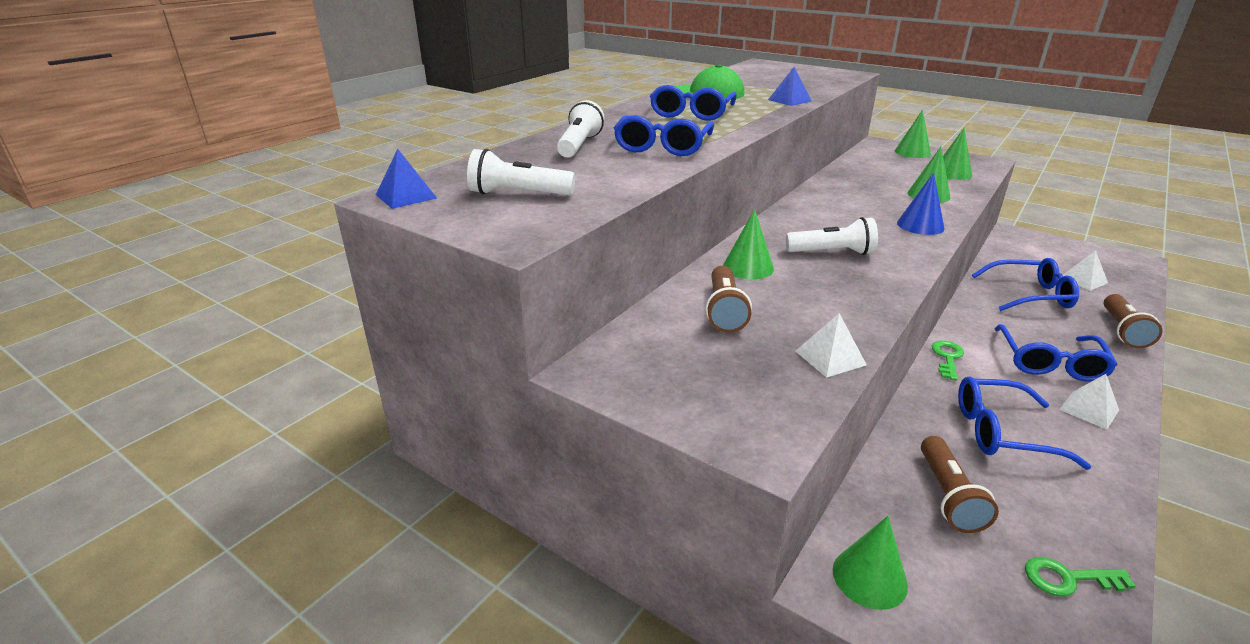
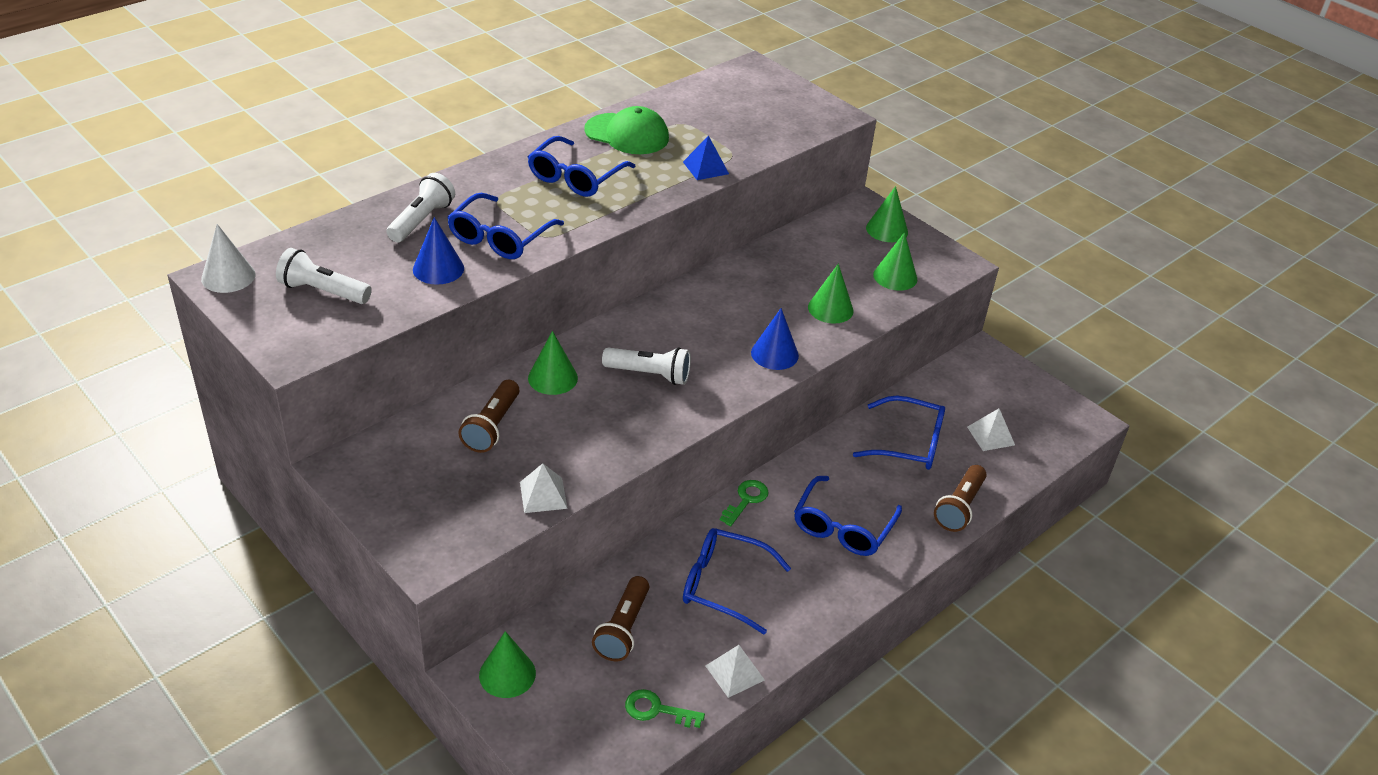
camera: 10 degrees right, 10 degrees up
(406, 196) = (228, 276): blue pyramid -> white cone
(623, 168) = (438, 269): none -> blue cone
(1089, 409) = (827, 582): white pyramid -> white pyramid (735, 673)

